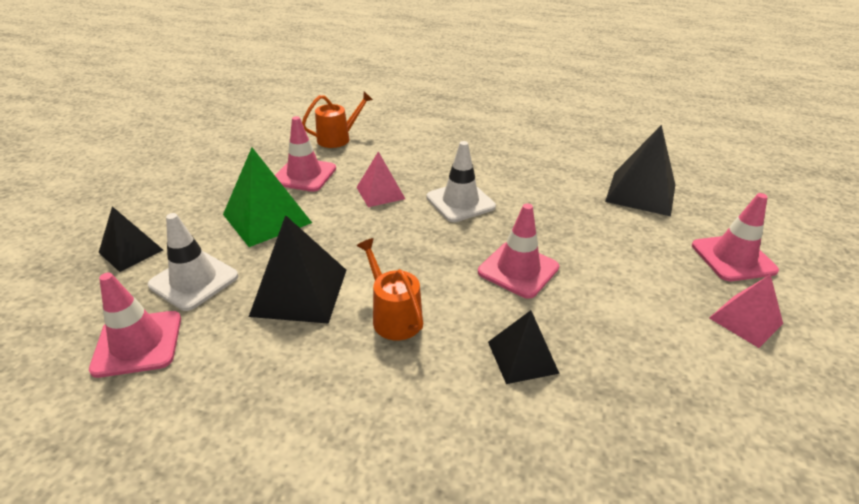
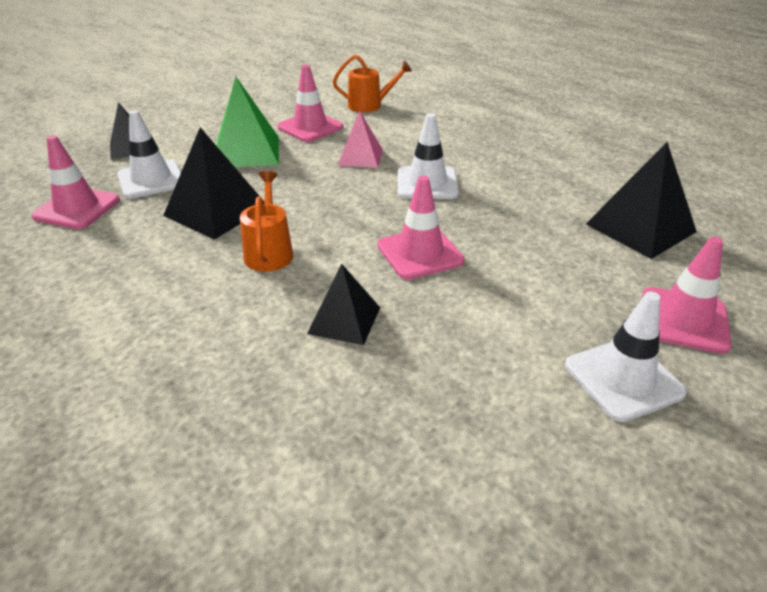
camera: 30 degrees right, 0 degrees up
(745, 320) = (623, 379): pink pyramid -> white traffic cone

